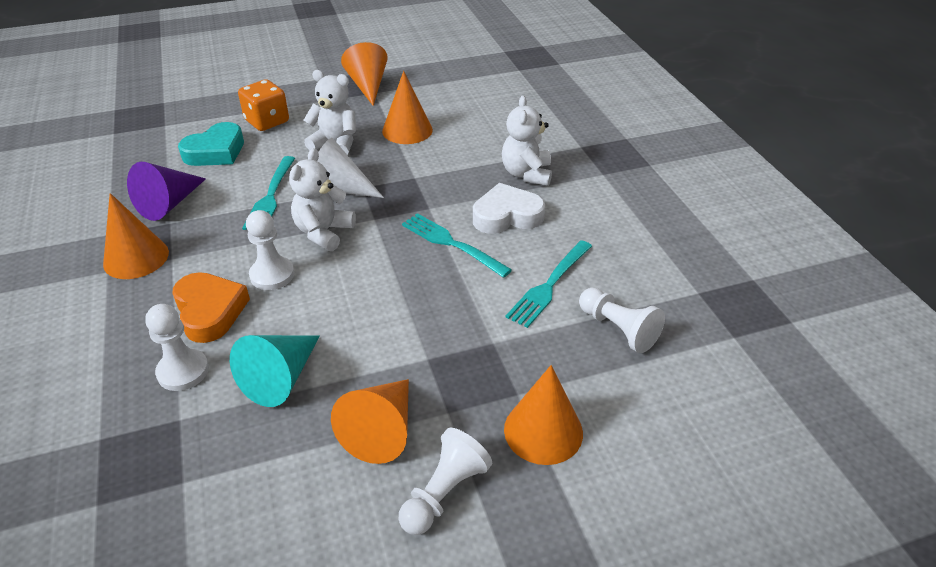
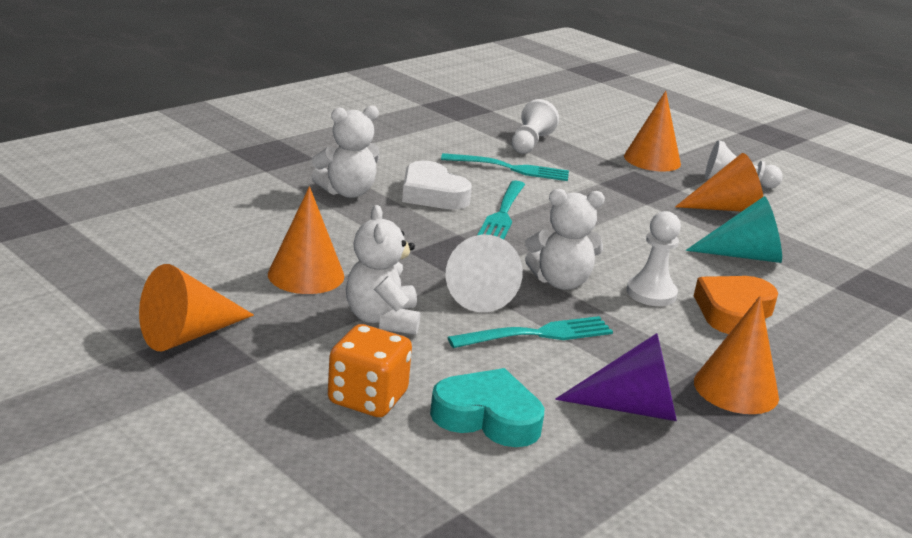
camera: 120 degrees left, 15 degrees down
(183, 371) = (802, 301): white pawn -> none

